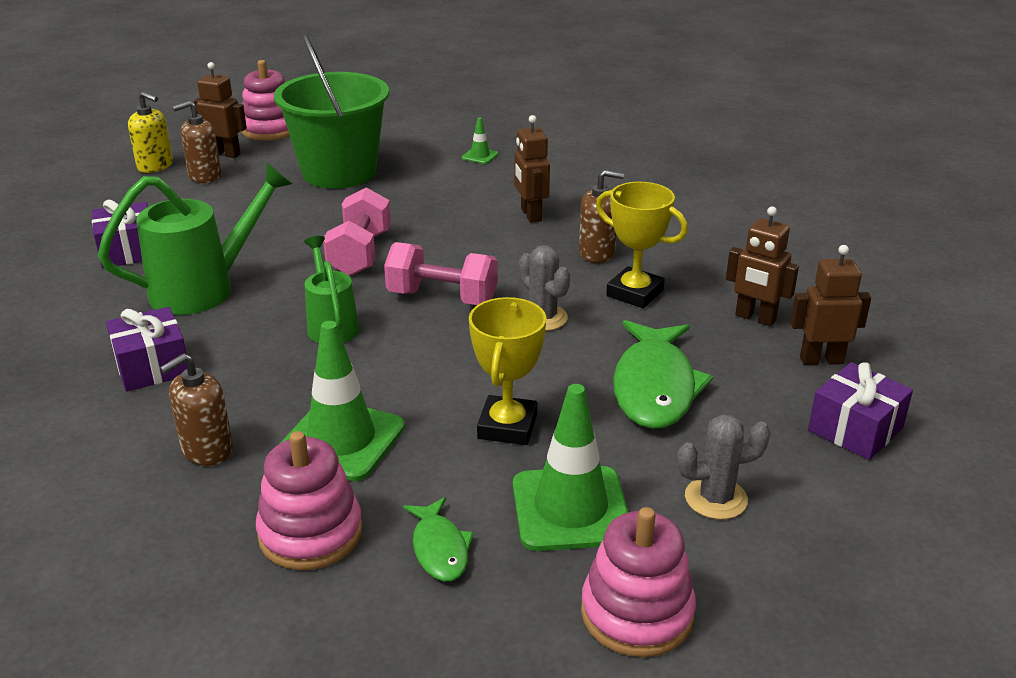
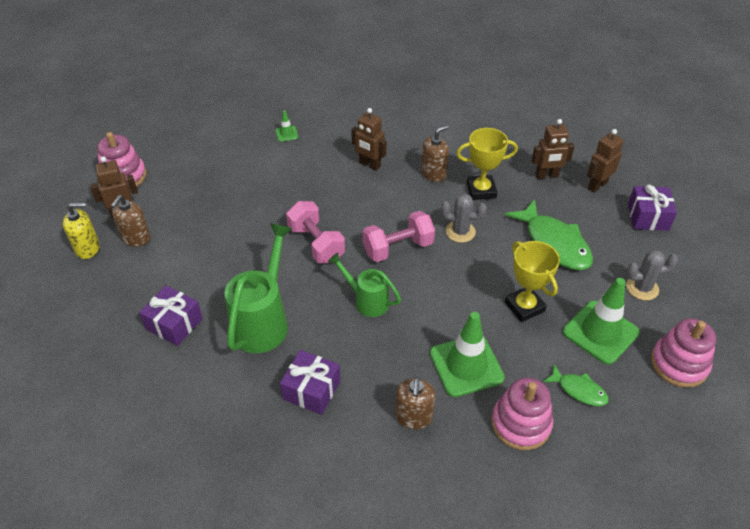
camera: 40 degrees left, 15 degrees up
(339, 172) = (220, 189): green bucket -> none
(716, 498) = (642, 288): grey cactus -> grey cactus turned 45 degrees clockwise

